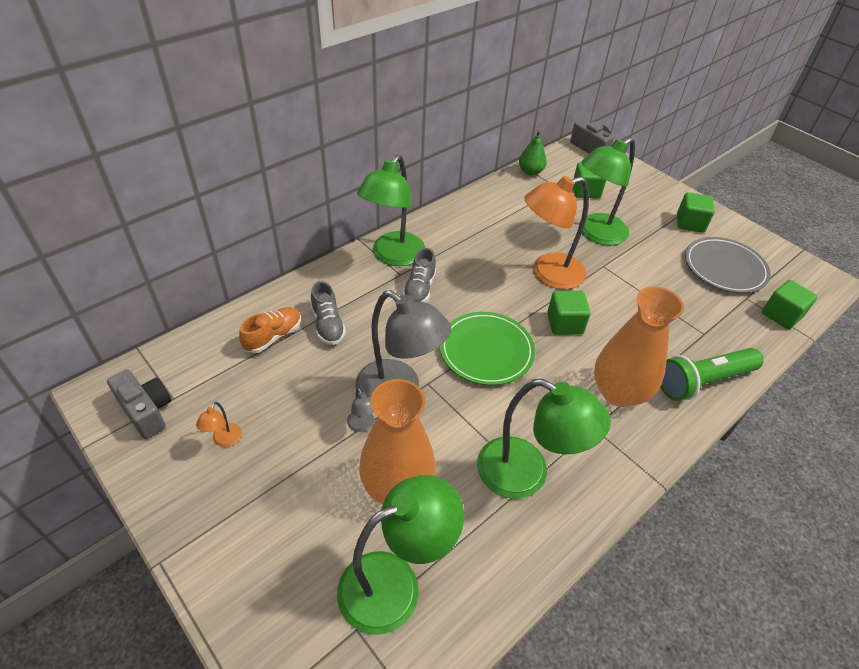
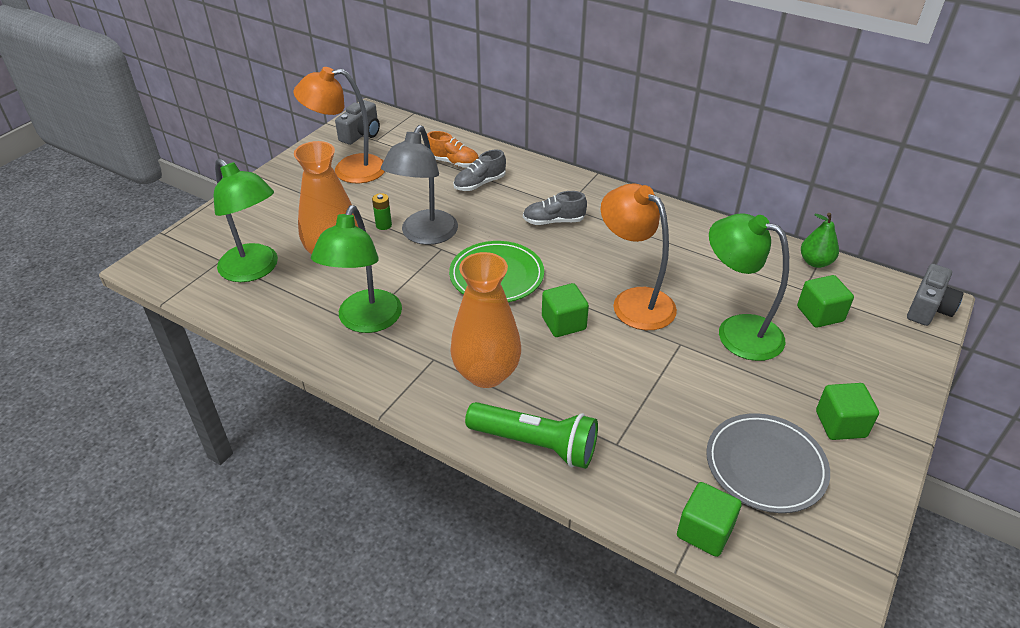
camera: 75 degrees right, 5 degrees down
(224, 440) = (348, 170): orange lamp -> orange lamp, size x2.45
(362, 426) = (383, 225): grey lamp -> green battery
(393, 256) = (588, 197): green lamp -> none
(703, 381) = (535, 444): green flashlight -> green flashlight turned 150 degrees clockwise

